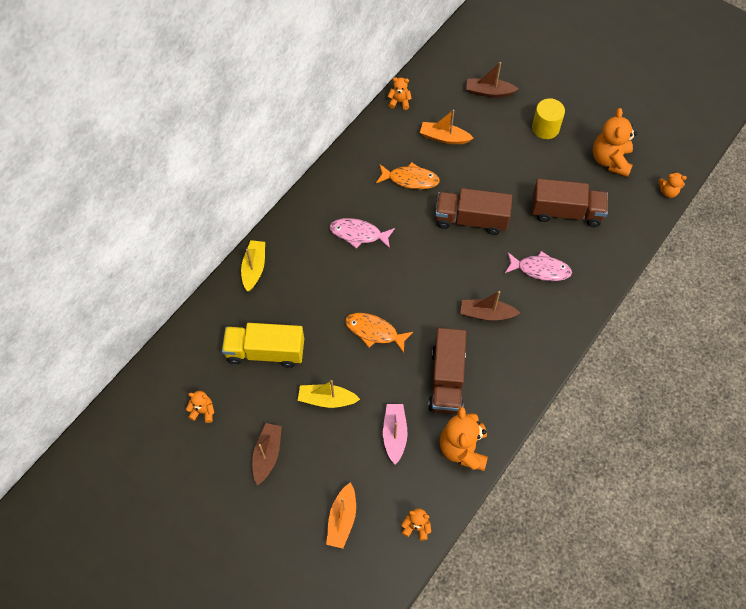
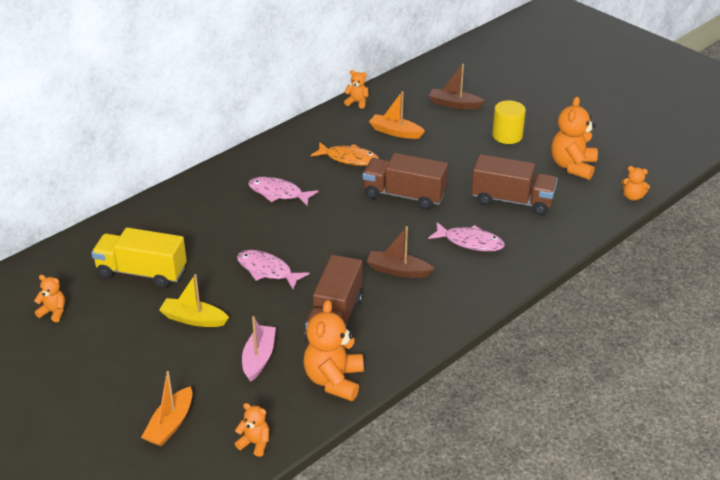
camera: 10 degrees right, 25 degrees down
(254, 268) = (157, 207): yellow boat -> none
(267, 455) = (108, 357): brown boat -> none
(374, 332) = (267, 270): orange fish -> pink fish

